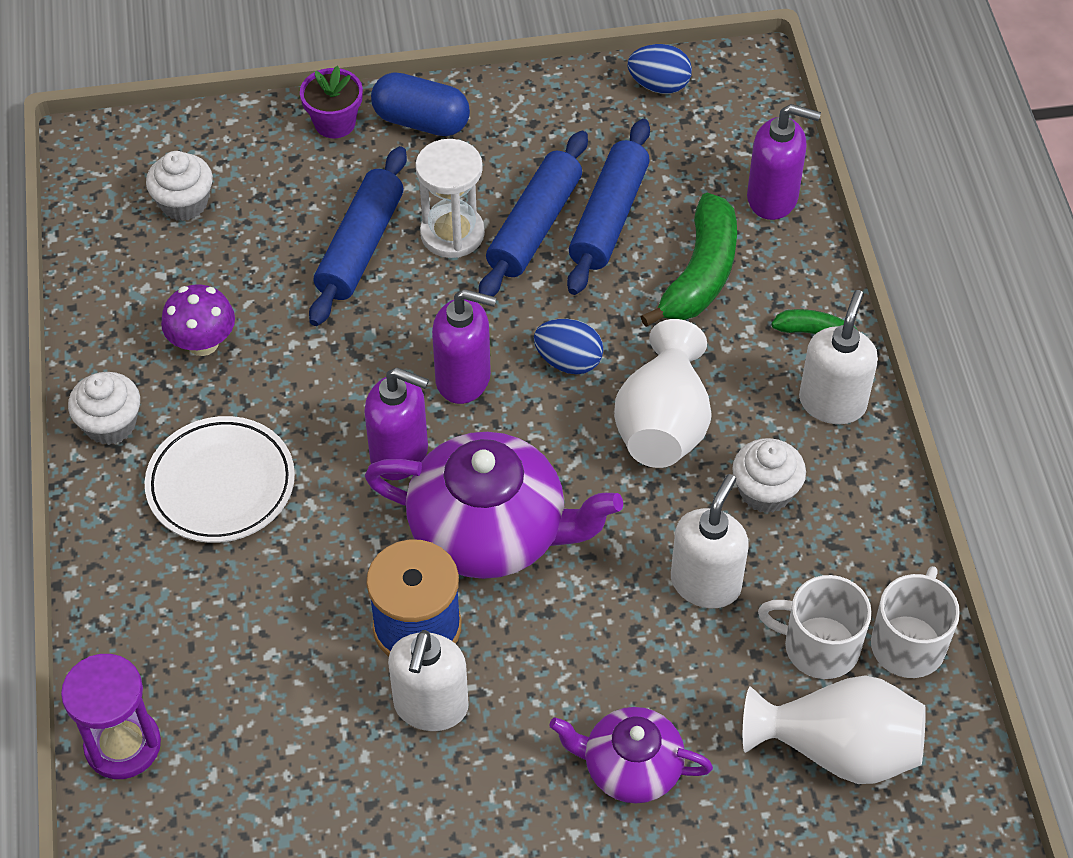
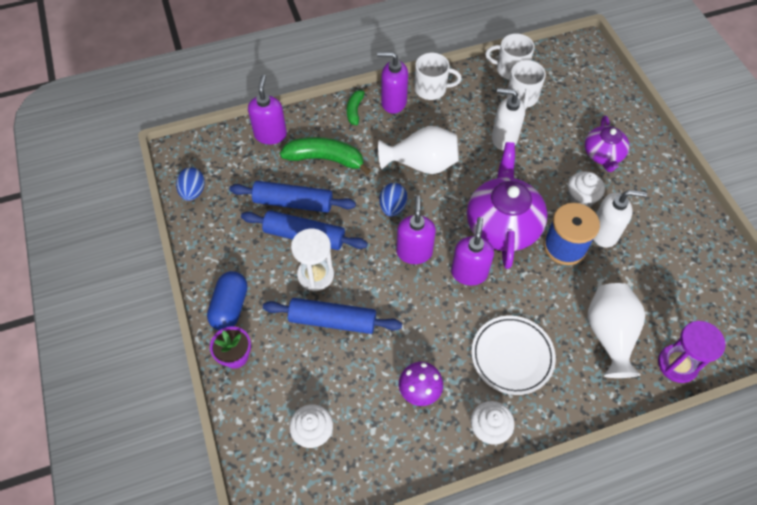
camera: 100 degrees left, 5 degrees up
(765, 491) = (449, 122): white cupcake -> white cupcake (581, 198)
(832, 402) = (393, 102): white soap dispenser -> purple soap dispenser
(837, 749) = (567, 88): white vase -> white vase (609, 335)
(863, 476) = (431, 89): none -> white mug

